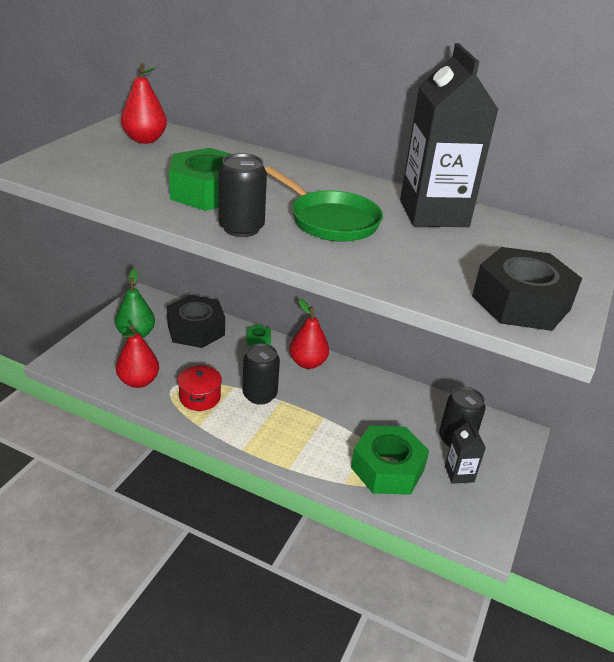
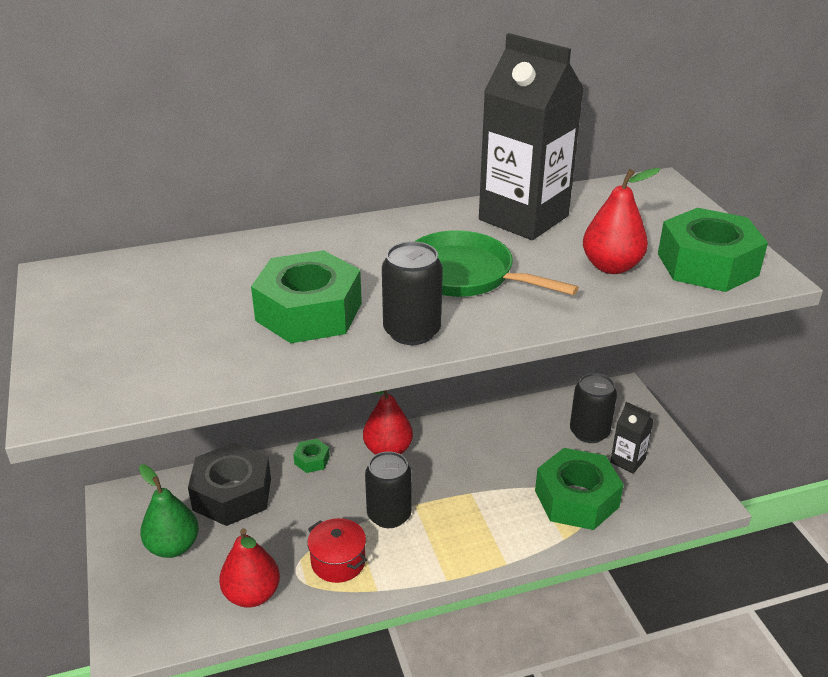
camera: 40 degrees left, 0 degrees up
(145, 140) = (123, 288): red pear -> red pear (611, 266)
(330, 220) = (465, 275): green pan -> green pan turned 150 degrees counterclockwise
(521, 302) = (707, 264): black nut -> green nut

